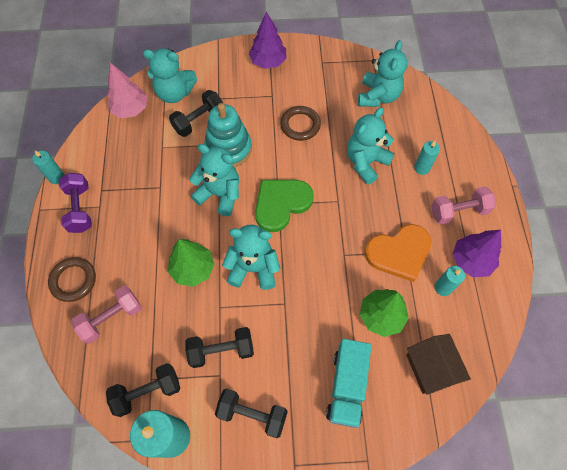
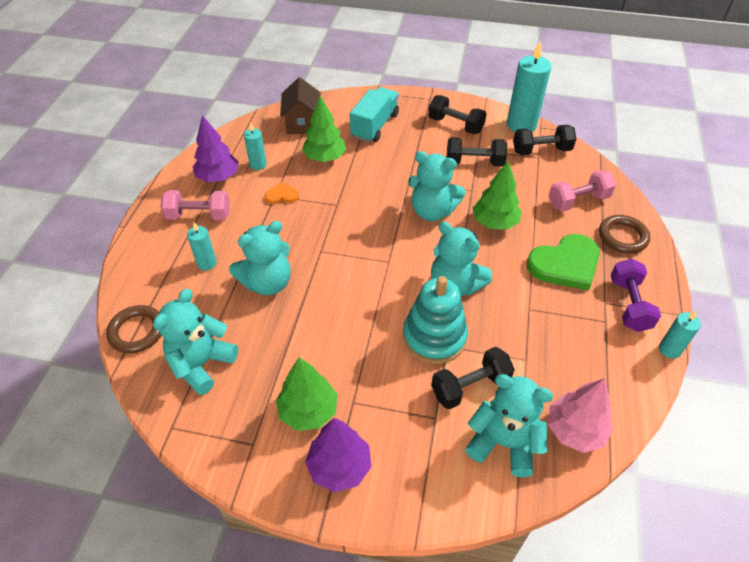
camera: 165 degrees left, 15 degrees down
(281, 204) = (385, 260): green heart -> green heart (565, 264)
(297, 85) = (308, 411): none -> green tree
(300, 125) = (328, 347): brown ring -> brown ring (137, 331)
(399, 253) = (282, 195): orange heart -> orange heart, size x0.48

